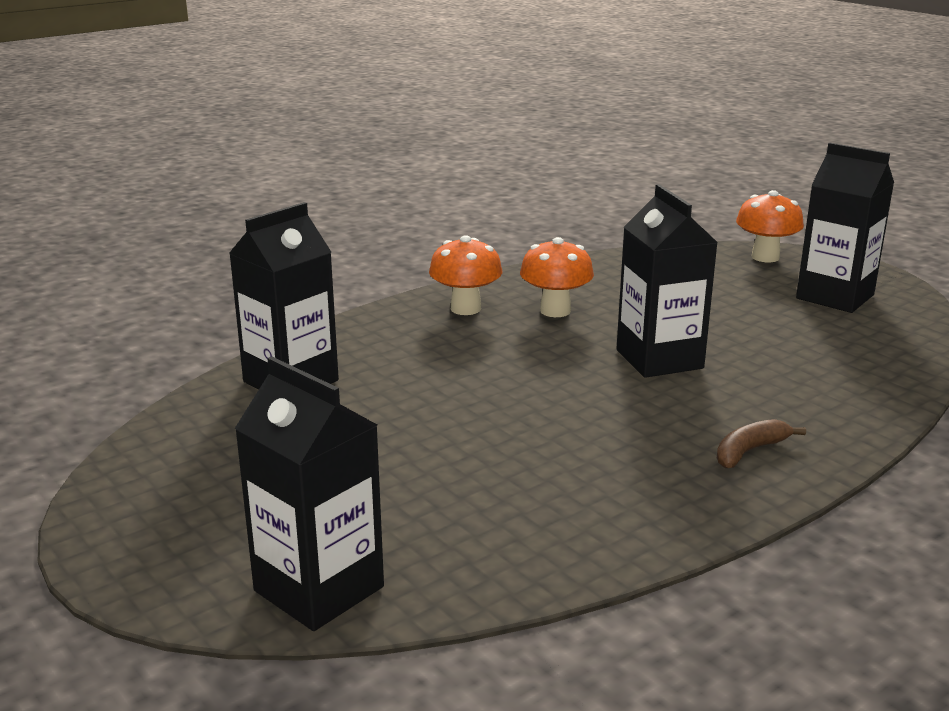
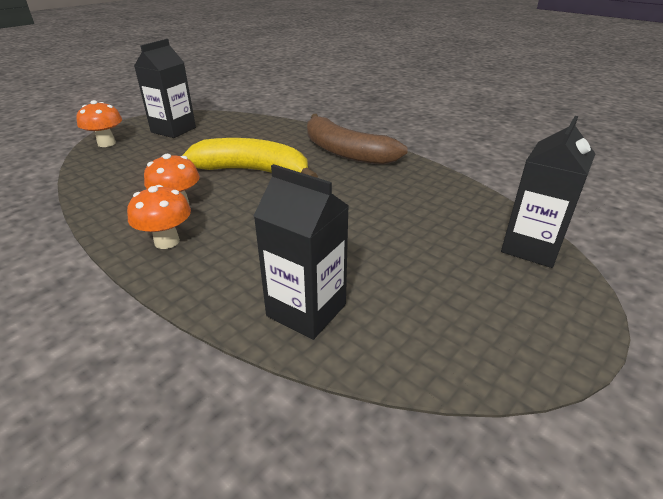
camera: 100 degrees left, 10 degrees up
(659, 359) = (253, 171): black carton -> yellow banana
(749, 451) = (346, 152): brown banana -> brown banana, size x2.47

